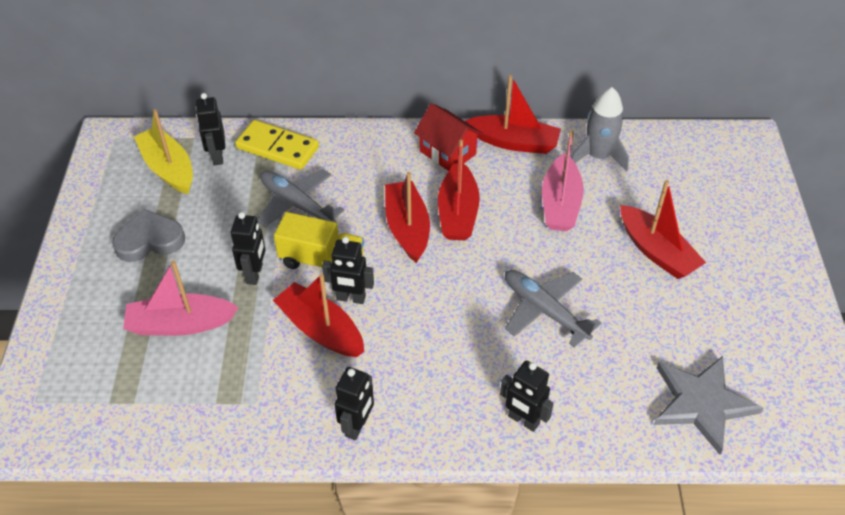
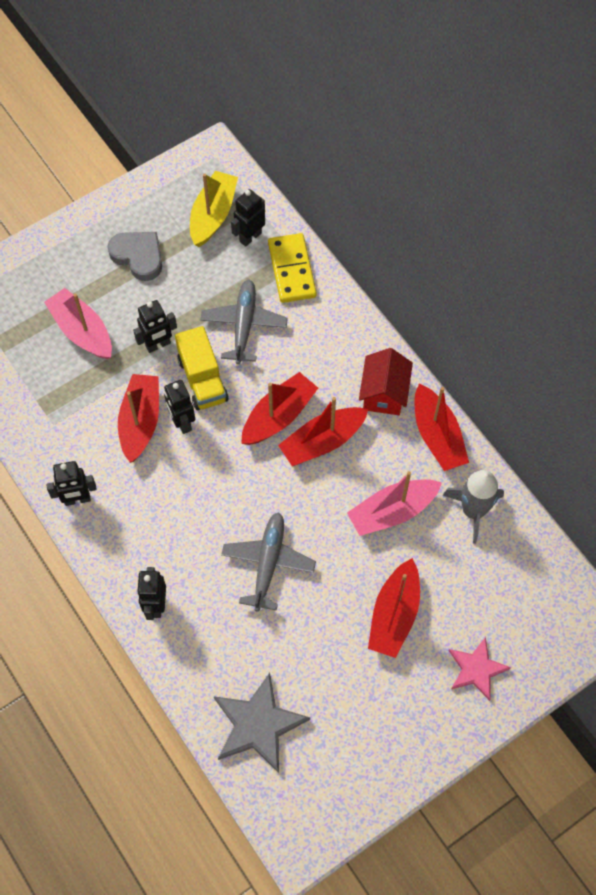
camera: 55 degrees right, 15 degrees up
(741, 226) = (476, 669): none -> pink star

